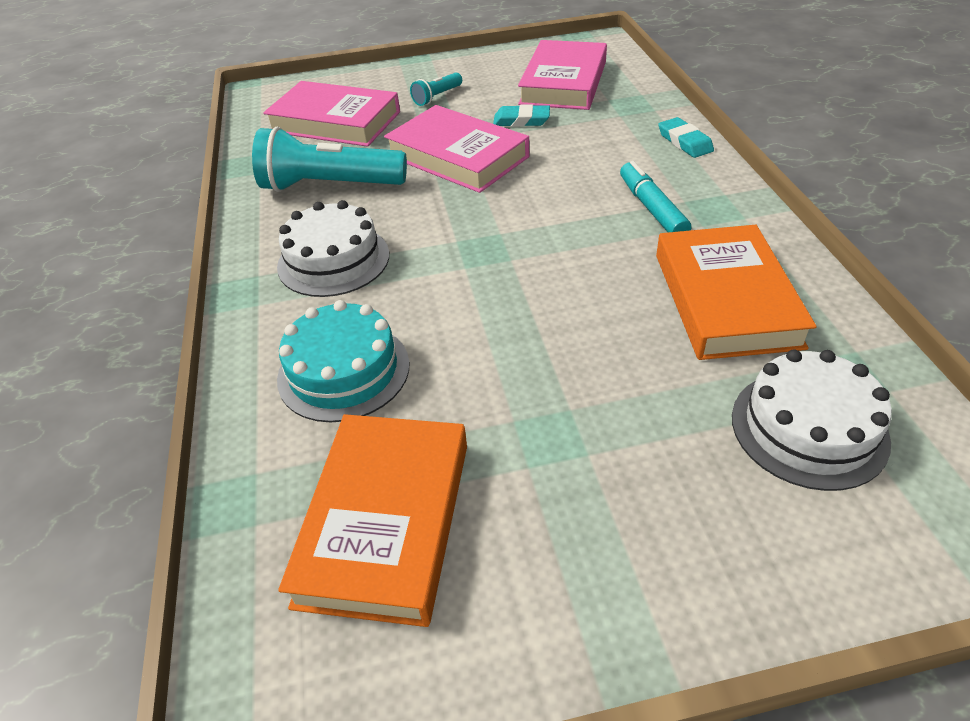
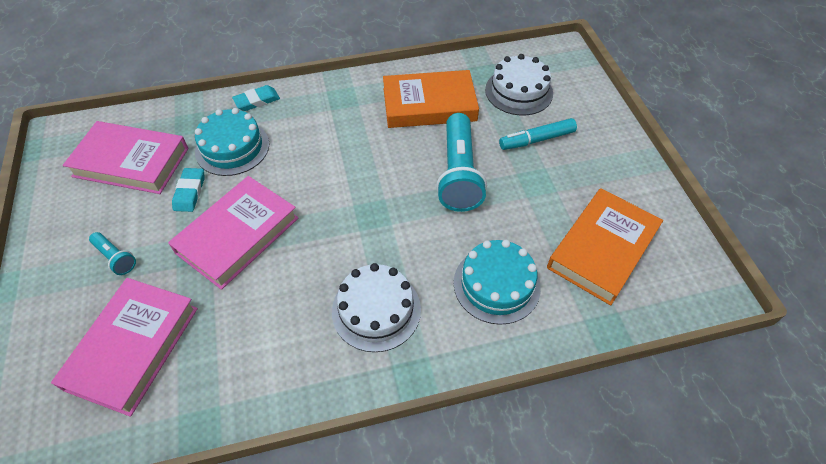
camera: 95 degrees left, 10 degrees up
(329, 186) = (262, 332): turquoise flashlight -> turquoise flashlight (459, 174)
(385, 521) = (602, 249): orange book -> orange book turned 60 degrees counterclockwise
(594, 136) = (232, 148): none -> turquoise cake
(652, 208) = (337, 125): turquoise marker -> turquoise marker (536, 140)

